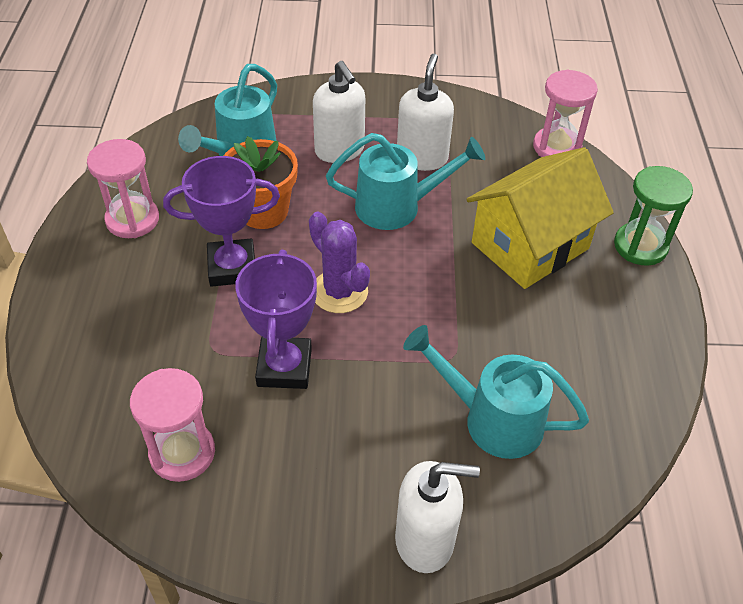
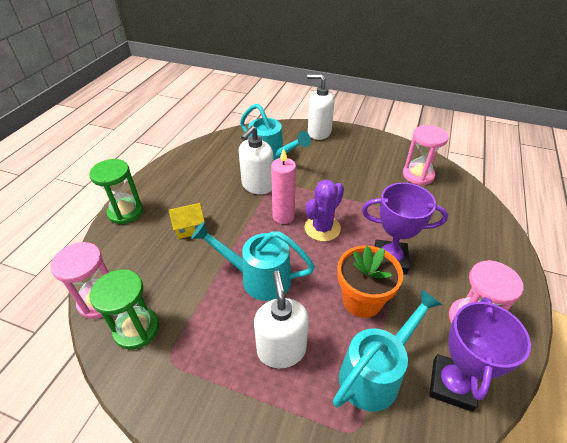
camera: 160 degrees left, 5 degrees down
(284, 367) = (364, 197): purple trophy -> purple trophy (452, 385)
(339, 292) = (322, 228): purple cactus -> purple cactus turned 60 degrees clockwise
(406, 297) = (283, 216): none -> pink candle
(422, 157) = (214, 320): white soap dispenser -> white soap dispenser (257, 186)
(495, 135) = (136, 329): none -> green hourglass
(530, 246) = (189, 228): yellow house -> yellow house, size x0.44

